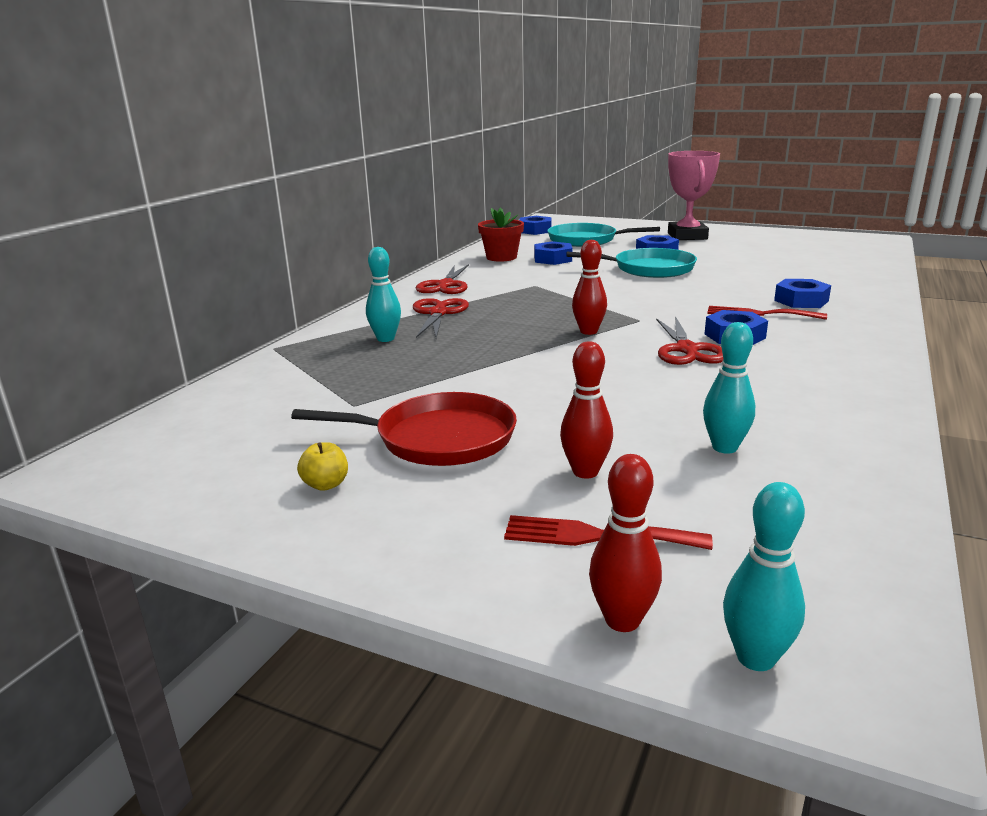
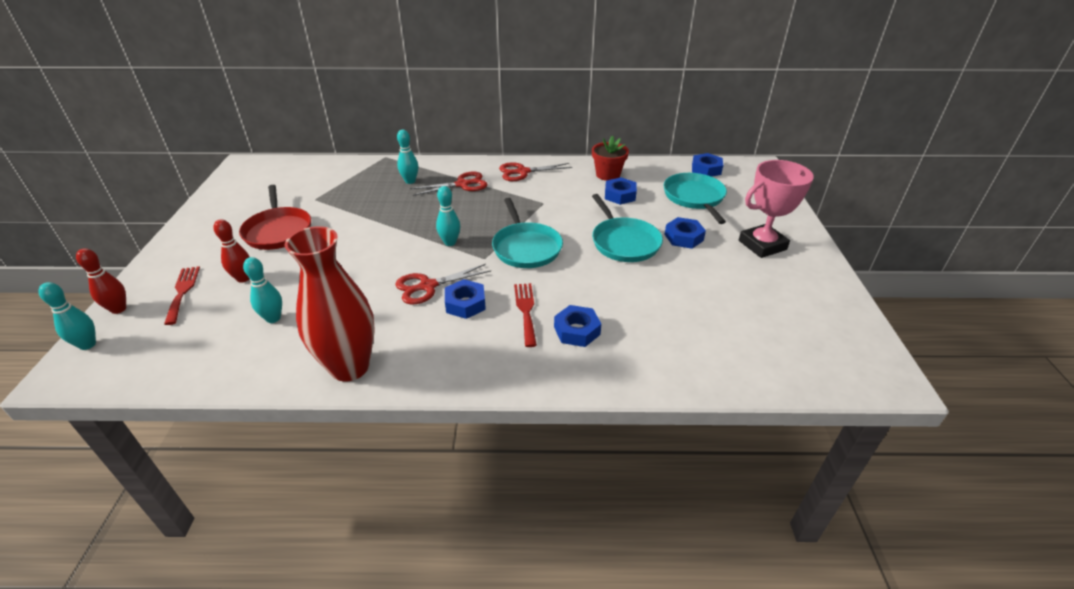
camera: 65 degrees right, 15 degrees up
(326, 485) = (231, 217): yellow apple -> none
(588, 331) = (450, 242): red bowling pin -> turquoise bowling pin
(630, 301) = (526, 247): none -> turquoise pan
(855, 401) = (350, 367): none -> red vase

